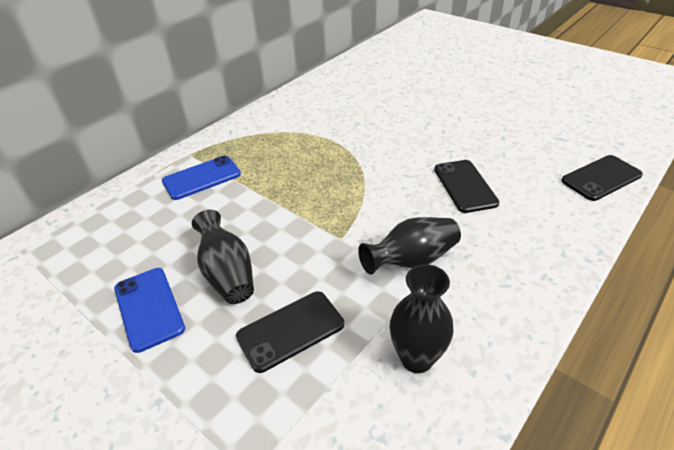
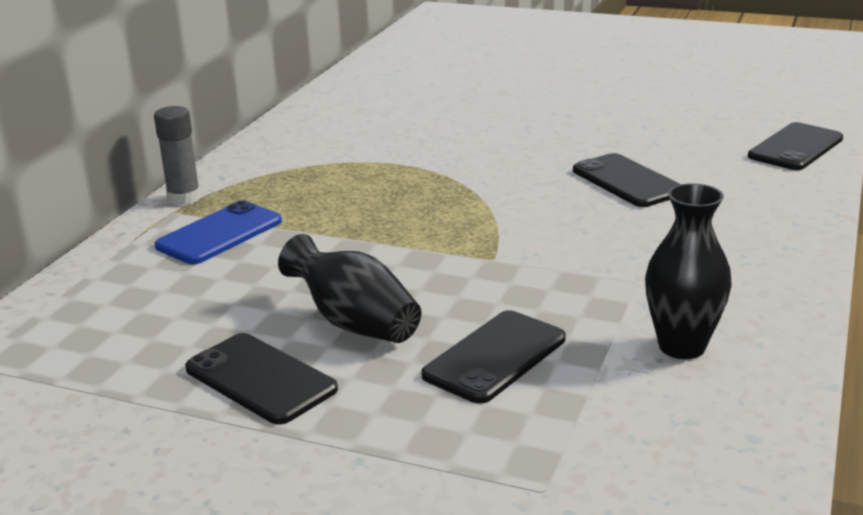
camera: 20 degrees left, 15 degrees down
(149, 308) = (260, 379): blue phone -> black phone
(201, 145) = (184, 198): none -> grey glue stick
(411, 260) = (609, 262): black vase -> none

